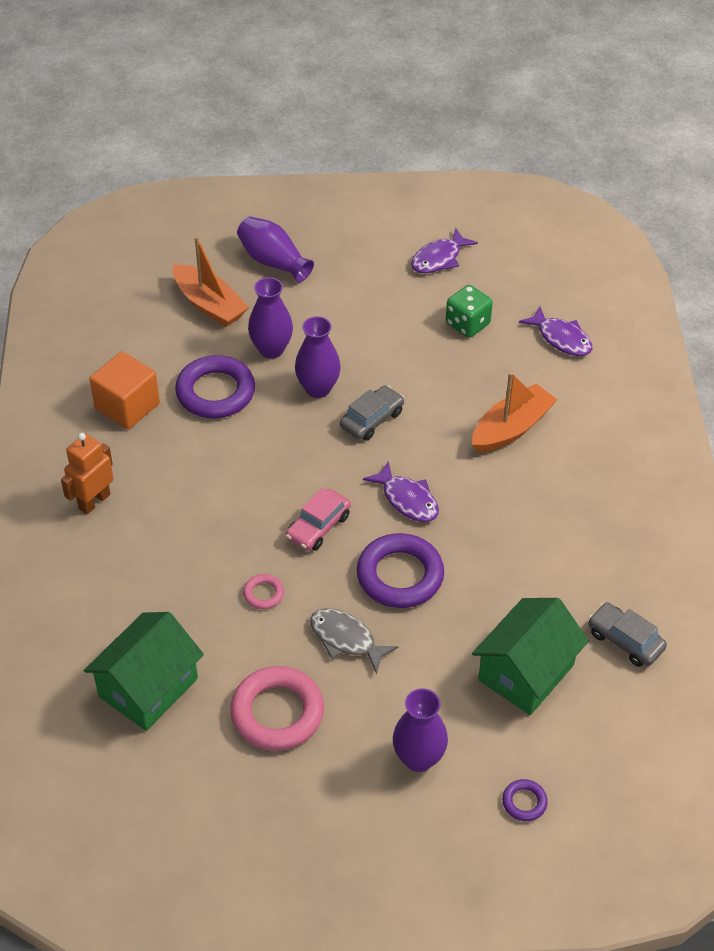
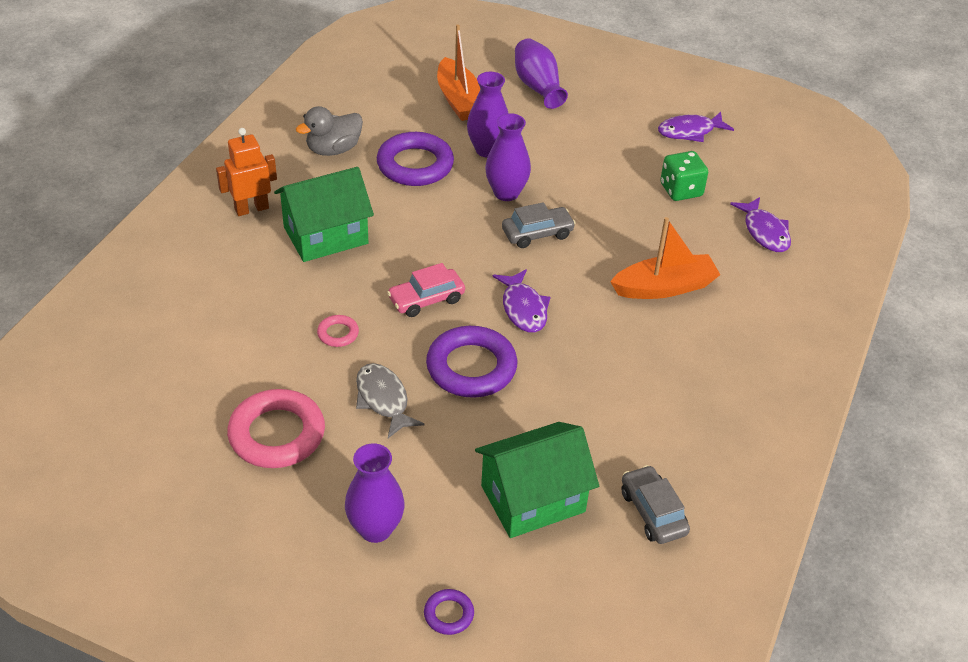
camera: 25 degrees right, 5 degrees down
(127, 406) = (333, 149): orange cube -> grey duck
(148, 687) = (183, 367): green house -> green house (325, 235)

